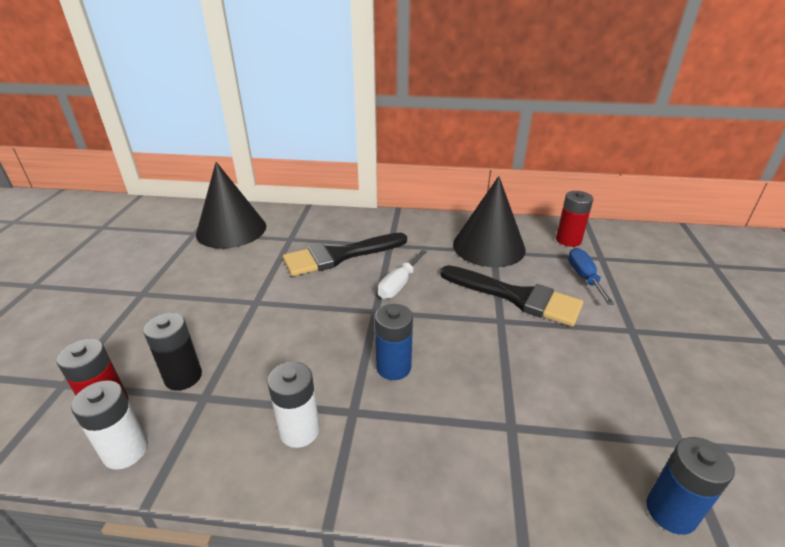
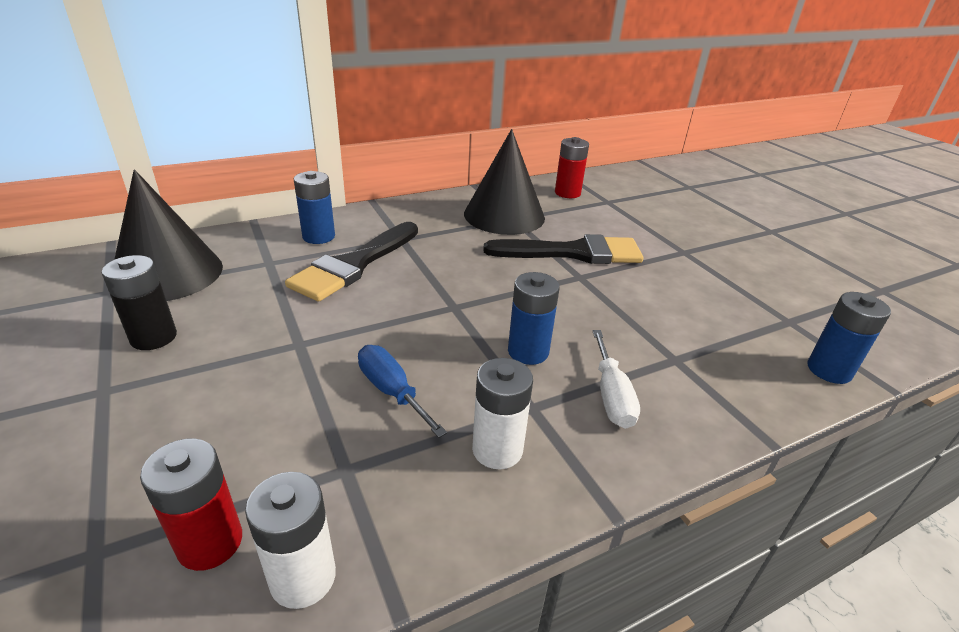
camera: 35 degrees left, 0 degrees up
(183, 377) = (290, 460): black battery -> black battery (153, 337)
(336, 228) = (318, 236): none -> blue battery
(399, 285) = (452, 274): white screwdriver -> white screwdriver (611, 395)
(584, 277) = (610, 221): blue screwdriver -> blue screwdriver (392, 391)

